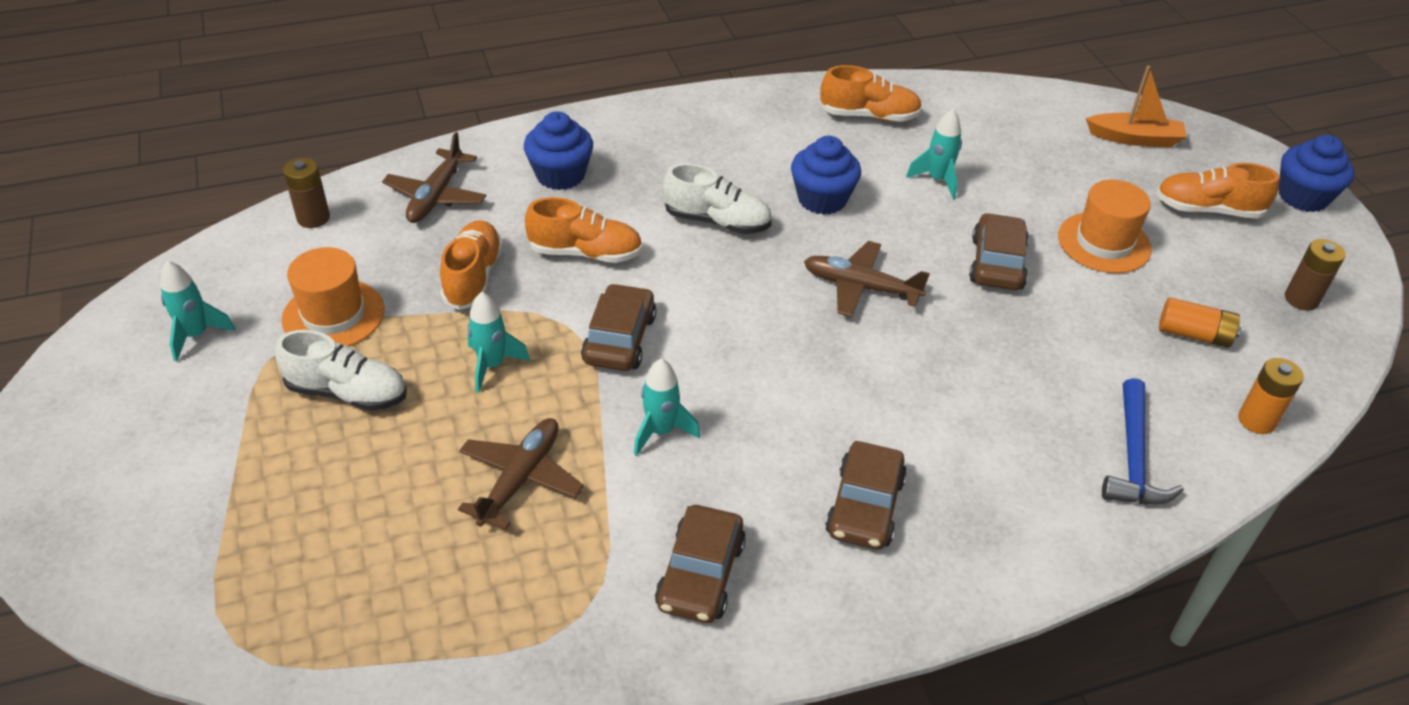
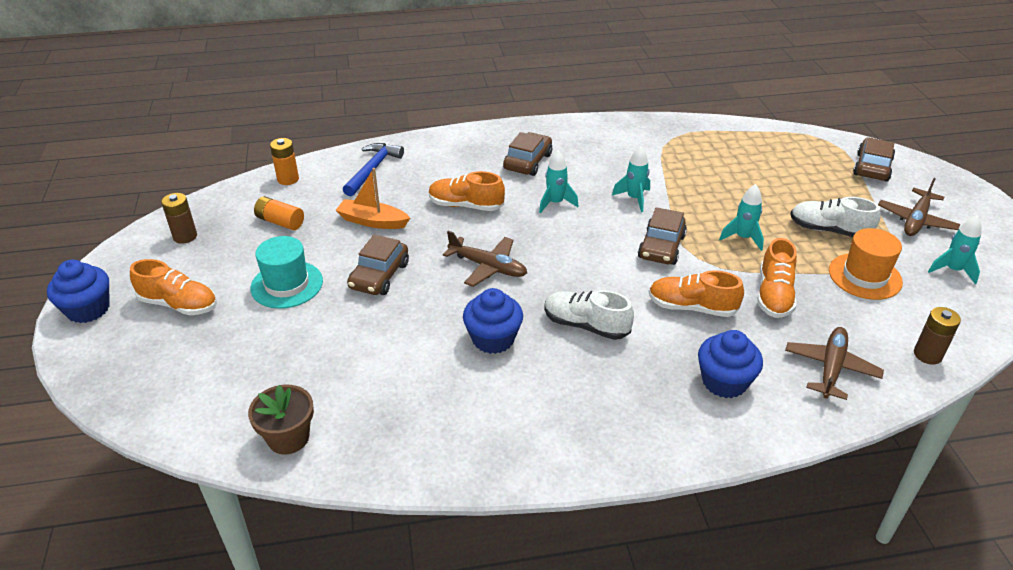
camera: 170 degrees left, 5 degrees down
(520, 478) = (711, 185): brown plane -> brown plane (916, 220)
(700, 574) = (616, 145): brown car -> brown car (872, 167)
(869, 116) = (414, 429): orange shoe -> orange shoe (465, 205)
(937, 180) = (385, 349): turquoise rocket -> turquoise rocket (555, 203)
(980, 103) = (288, 438): none -> brown flower pot
(1104, 243) = (287, 284): orange hat -> turquoise hat
(1134, 138) = (171, 379): orange boat -> orange boat (372, 221)

